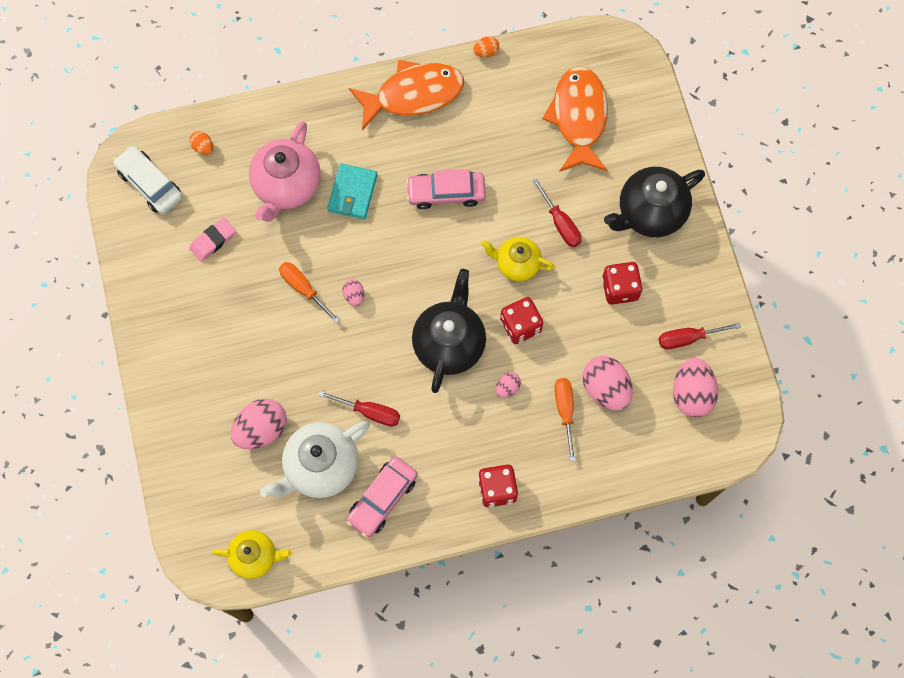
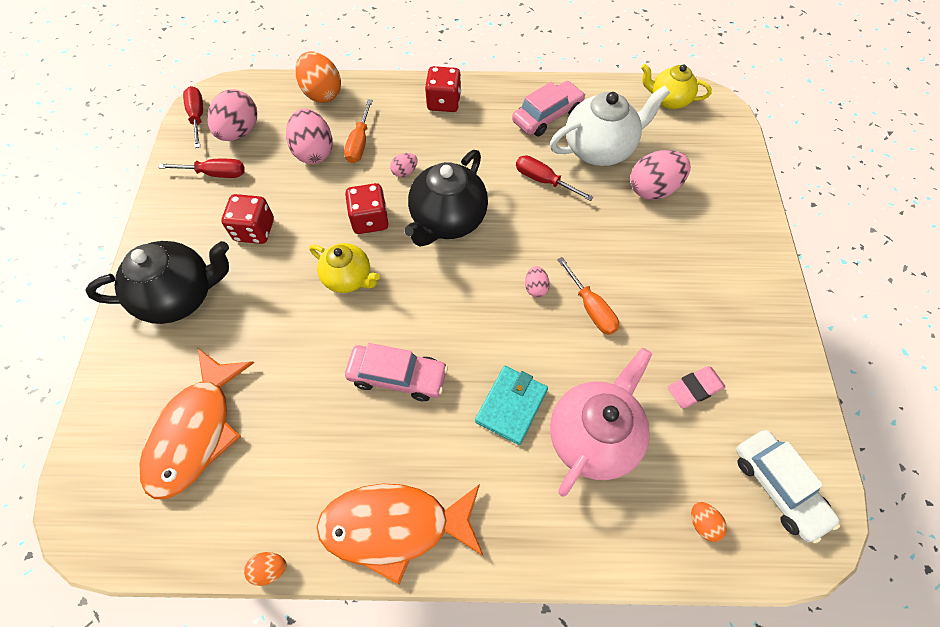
camera: 165 degrees left, 10 degrees down
(560, 223) = (282, 309): red screwdriver -> red screwdriver (197, 117)
(631, 467) = (322, 93): none -> orange egg

